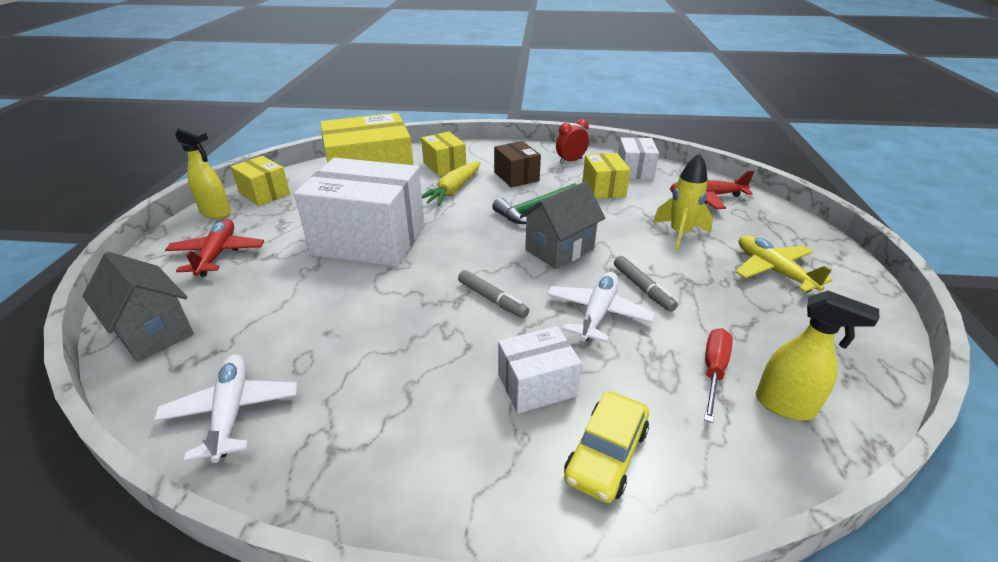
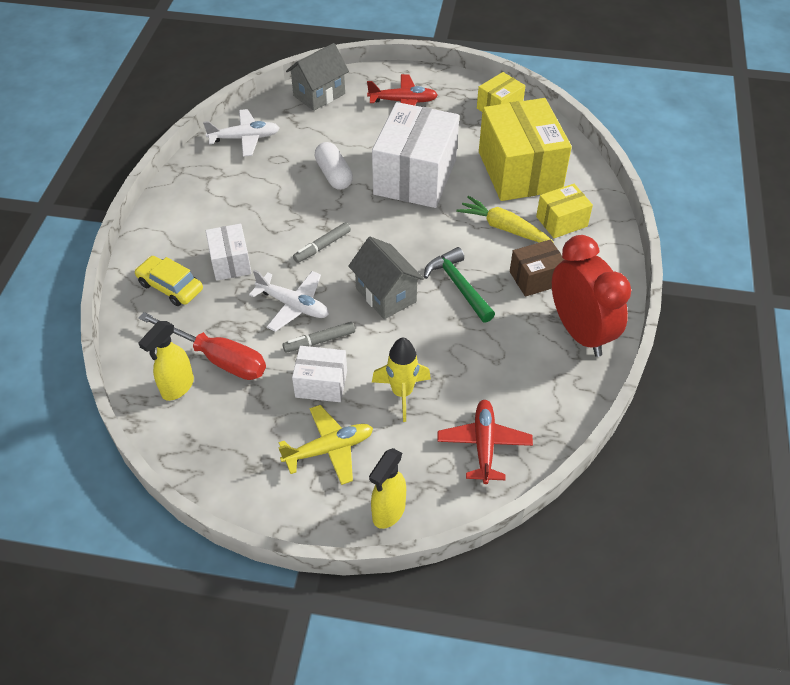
camera: 95 degrees right, 15 degrees up
(216, 213) = (466, 88): yellow spray bottle -> yellow spray bottle (388, 512)
(354, 301) = (334, 175): none -> white capsule
(570, 161) = (580, 332): red clock -> red clock, size x2.11
(603, 189) = (505, 350): yellow box -> none
(635, 171) = (554, 391): white box -> white box (321, 384)
(713, 371) = (218, 358): red screwdriver -> red screwdriver, size x1.63

